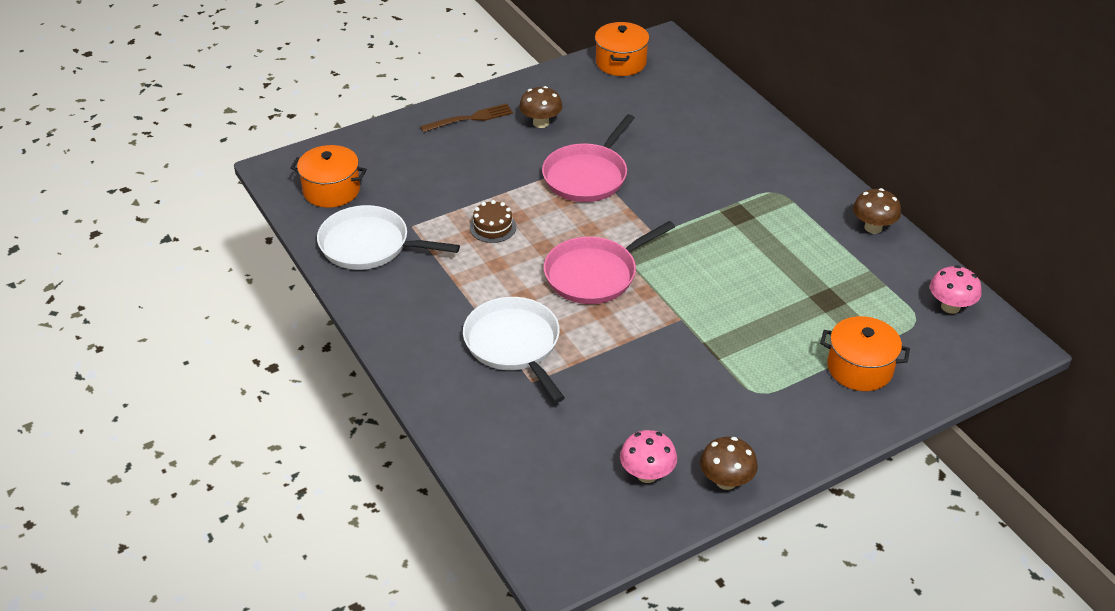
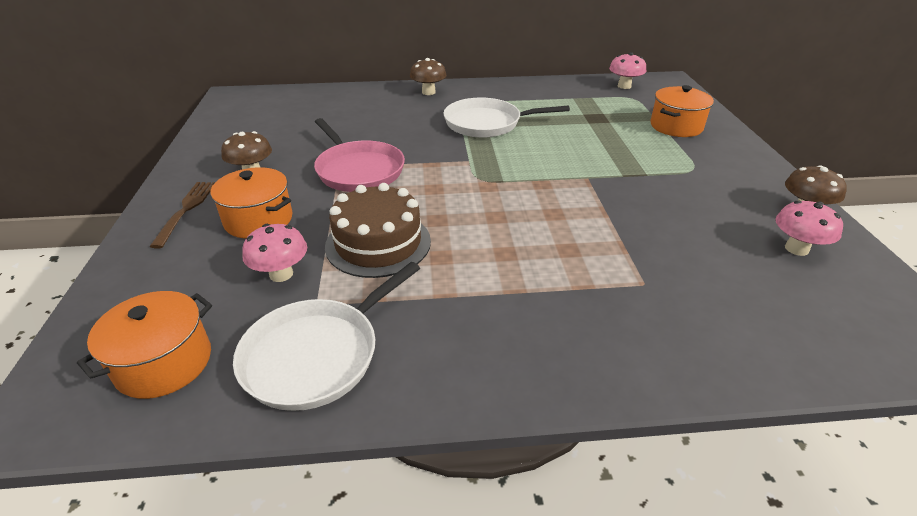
camera: 65 degrees left, 5 degrees down
(430, 197) = (281, 274): none -> pink mushroom
(493, 227) = (378, 243): brown cake -> brown cake, size x1.86
(514, 344) = (579, 280): white pan -> white pan (486, 123)
(594, 274) = (501, 203): pink pan -> none
(621, 62) = (228, 116): orange pot -> orange pot (258, 220)
(873, 227) = (529, 86): brown mushroom -> brown mushroom (428, 92)

